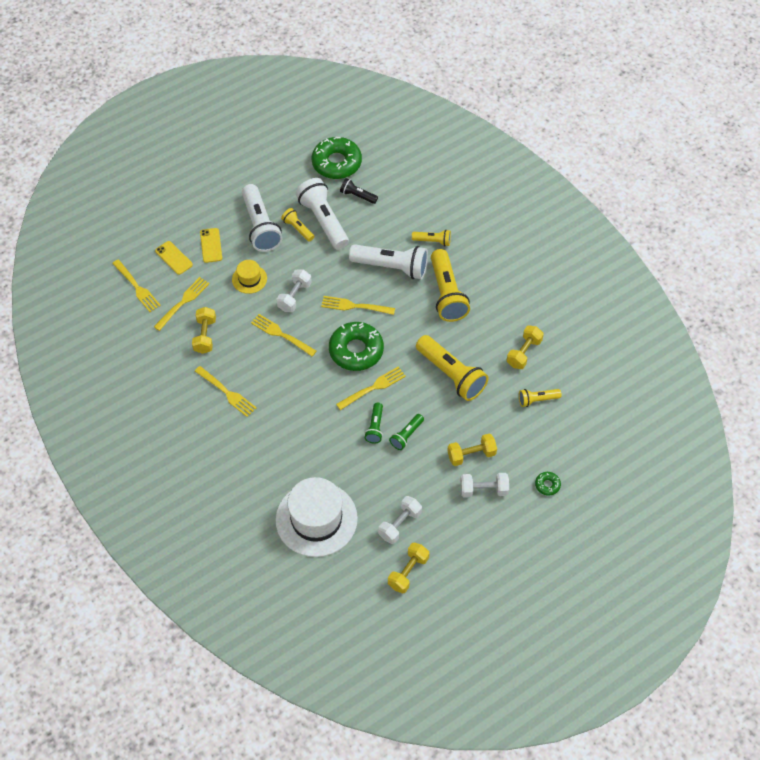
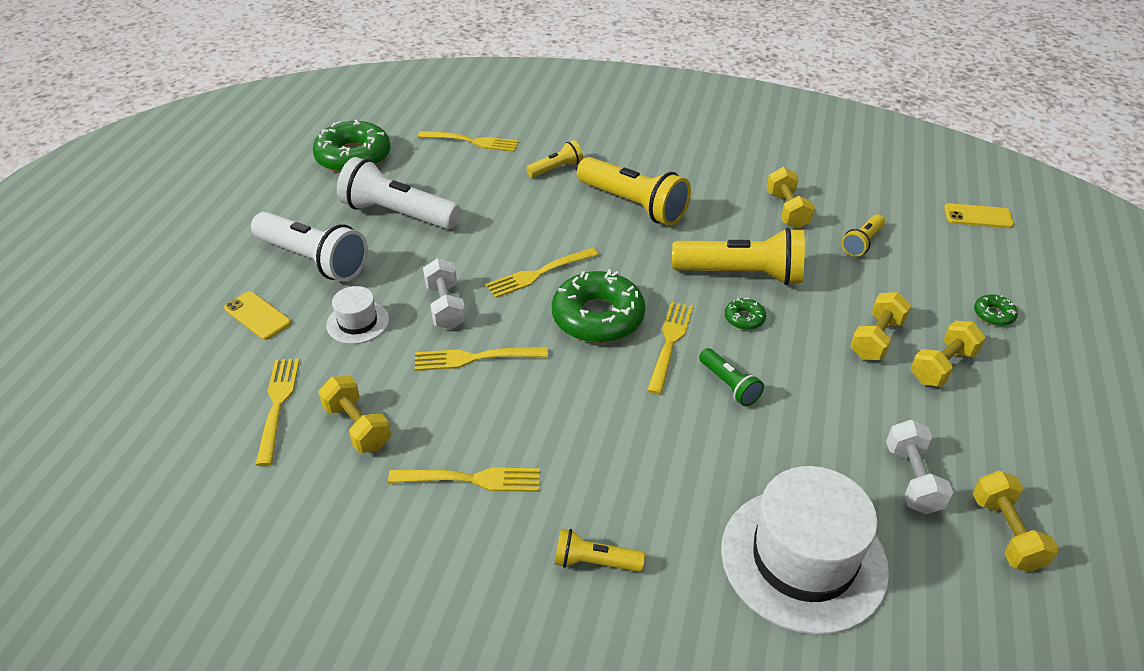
camera: 40 degrees left, 15 degrees down
(137, 287) = (176, 430): yellow fork -> yellow fork (472, 141)
(174, 258) = (208, 360): yellow phone -> yellow phone (978, 216)
(249, 279) = (358, 322): yellow hat -> white hat
(298, 229) = (371, 237): yellow flashlight -> yellow flashlight (594, 562)
(357, 196) = (415, 172): black flashlight -> none
(391, 267) = (537, 214): white flashlight -> none
(406, 435) = (778, 368): green flashlight -> none
(422, 399) = (744, 318): none -> green donut
(483, 490) = (942, 366): white dumbbell -> yellow dumbbell

